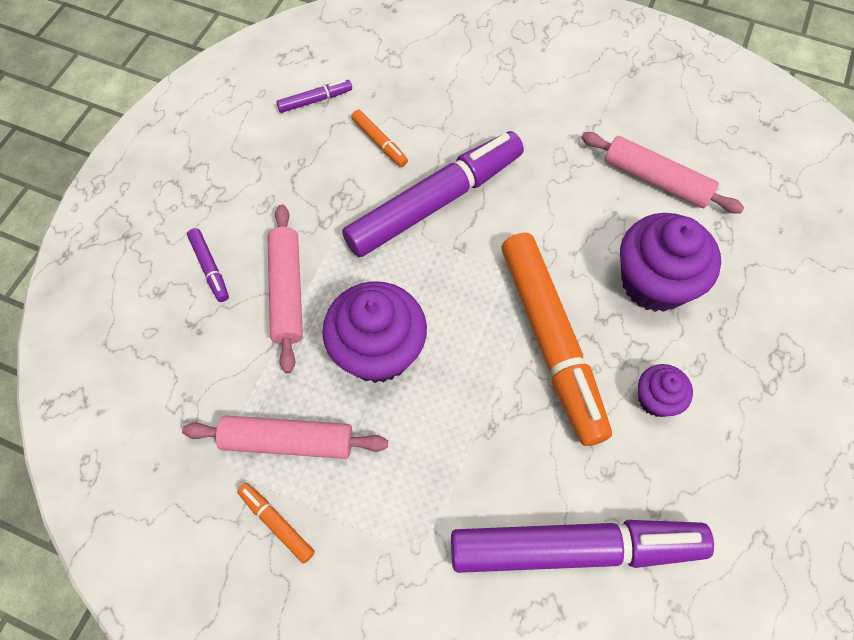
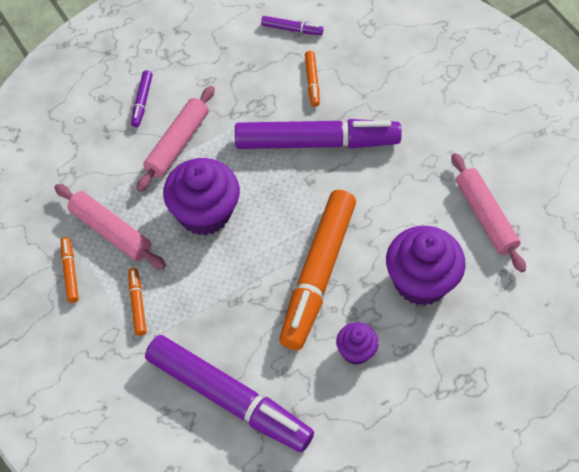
camera: 35 degrees right, 5 degrees down
(386, 507) = (137, 304): none -> orange marker

